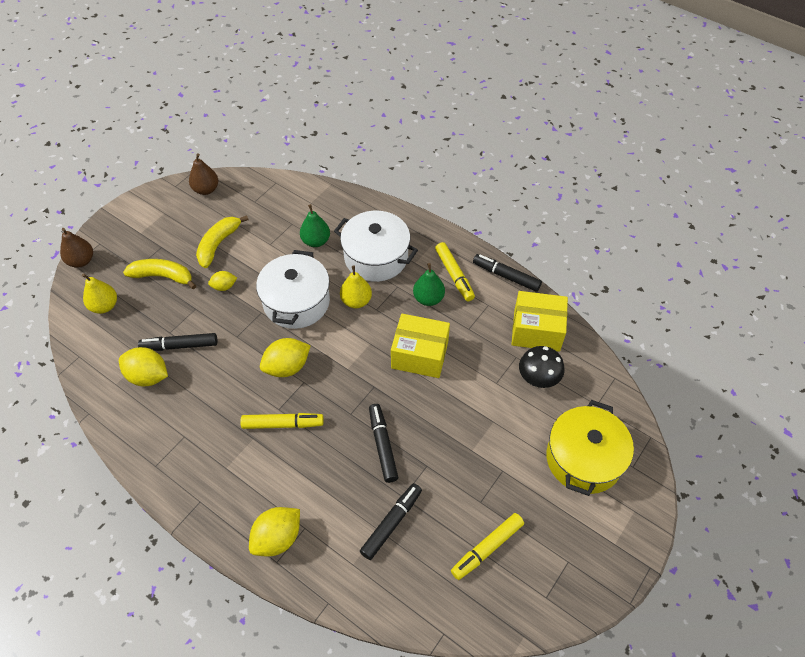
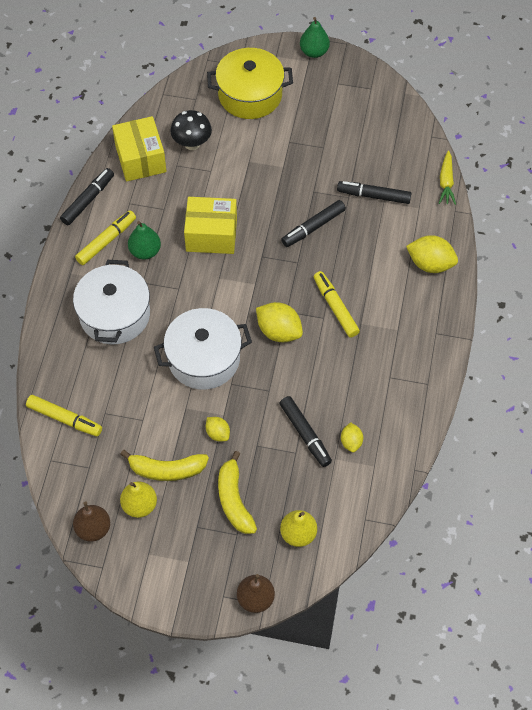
camera: 115 degrees left, 5 degrees up
(148, 376) = (351, 442): yellow lemon -> yellow lemon, size x0.57
(316, 241) = (119, 378): green pear -> green pear (314, 52)
(356, 301) = (177, 308): yellow pear -> yellow pear (139, 505)
(371, 614) = (446, 182): none -> yellow carrot
(419, 355) = (211, 235): yellow box -> yellow box turned 75 degrees counterclockwise
(487, 548) = (357, 131): yellow marker -> yellow marker (65, 419)
(506, 276) = (88, 200): black marker -> black marker turned 150 degrees counterclockwise

